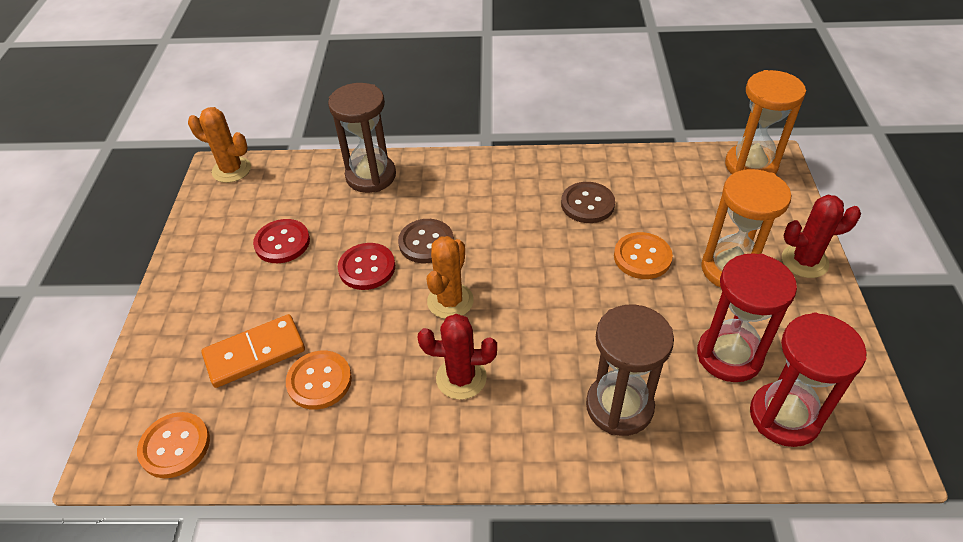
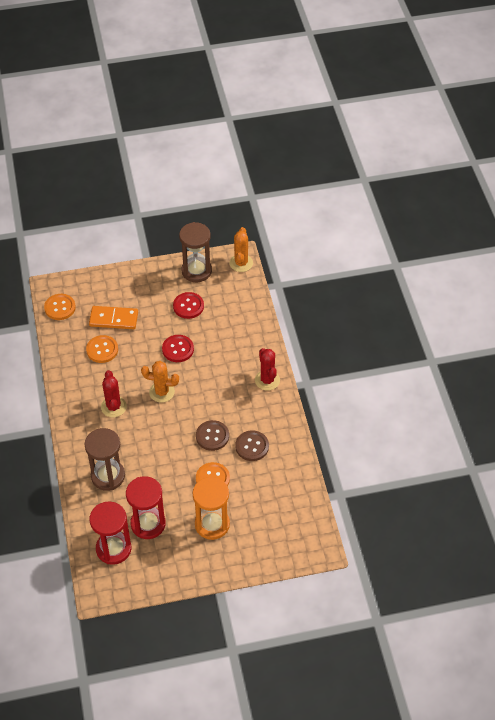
camera: 75 degrees right, 5 degrees up
(255, 353) = (113, 319): orange domino -> orange domino turned 45 degrees counterclockwise
(371, 176) = (251, 331): brown hourglass -> brown hourglass (196, 271)
(426, 242) = (202, 372): brown button -> brown button (212, 436)
(750, 166) = (311, 536): orange hourglass -> none
(804, 261) = (226, 564): red cactus -> red cactus (267, 380)

